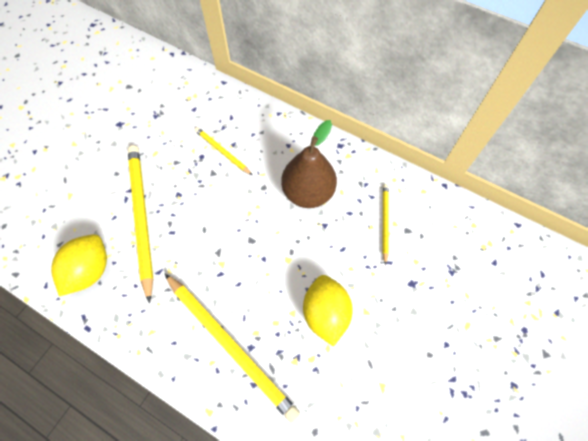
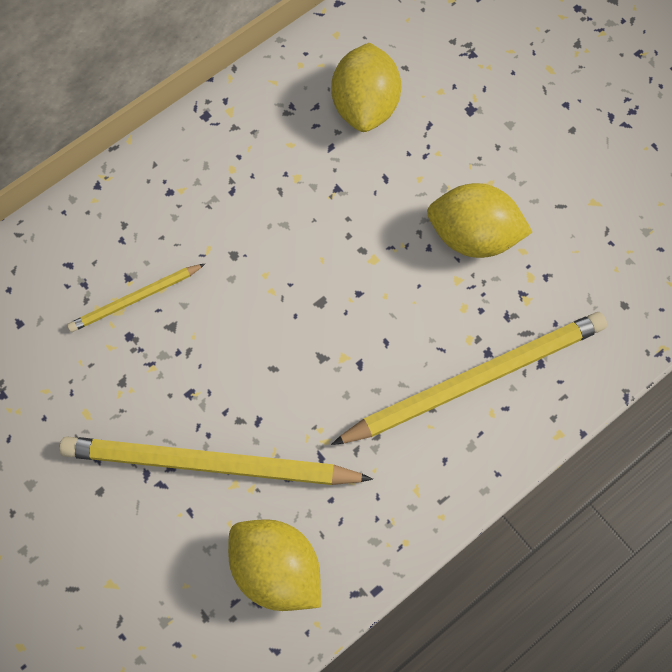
camera: 70 degrees left, 5 degrees up
(308, 192) = (271, 192): brown pear -> none
(384, 222) = (365, 106): yellow pencil -> yellow lemon

